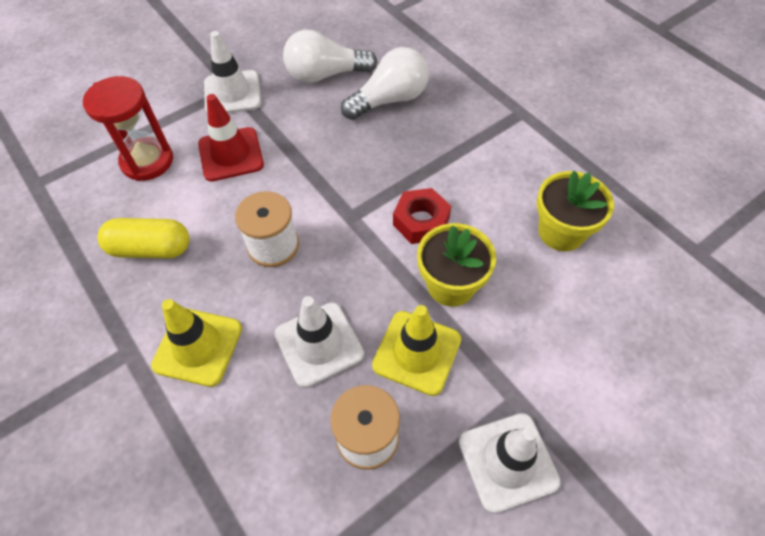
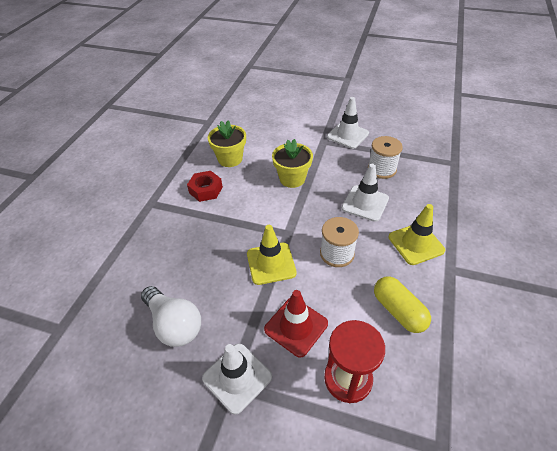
camera: 125 degrees left, 10 degrees down
(390, 100) = (178, 269): white light bulb -> none
(417, 352) = (334, 173): yellow traffic cone -> yellow traffic cone (271, 263)
(421, 221) = (265, 205): red nut -> red nut (206, 190)

